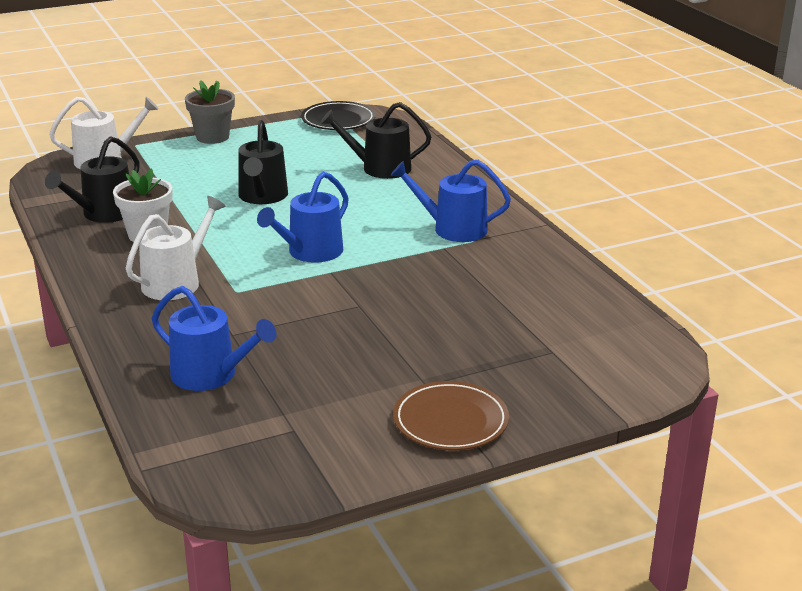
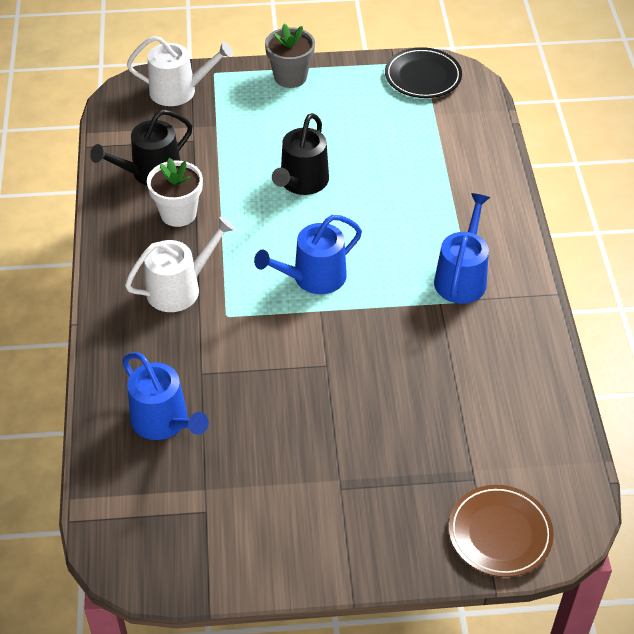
camera: 20 degrees right, 20 degrees up
(380, 168) = (431, 165): black watering can -> none
(450, 421) = (341, 542): brown plate -> brown plate (499, 533)
(453, 229) = (462, 277): blue watering can -> blue watering can turned 75 degrees clockwise

